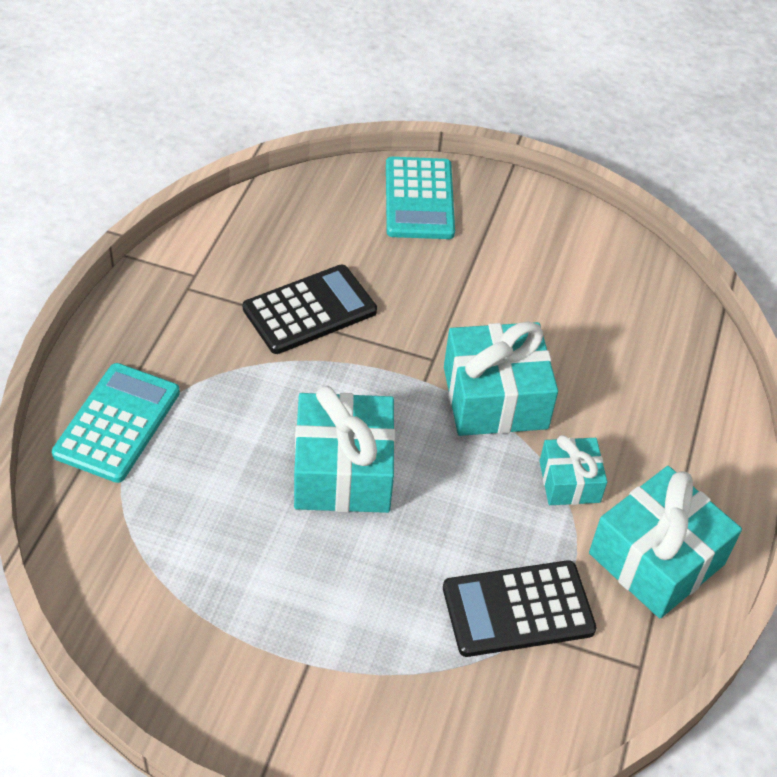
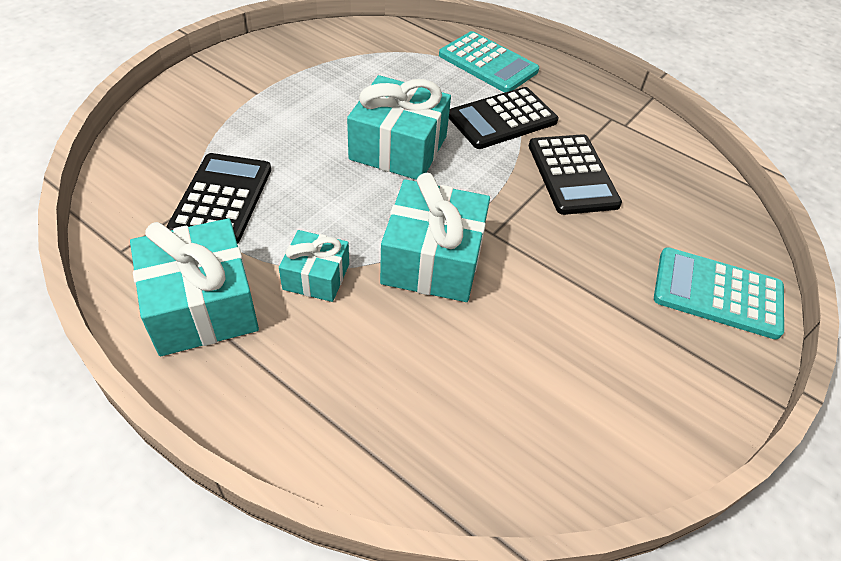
camera: 110 degrees right, 0 degrees up
(238, 385) = (502, 119): none -> black calculator

